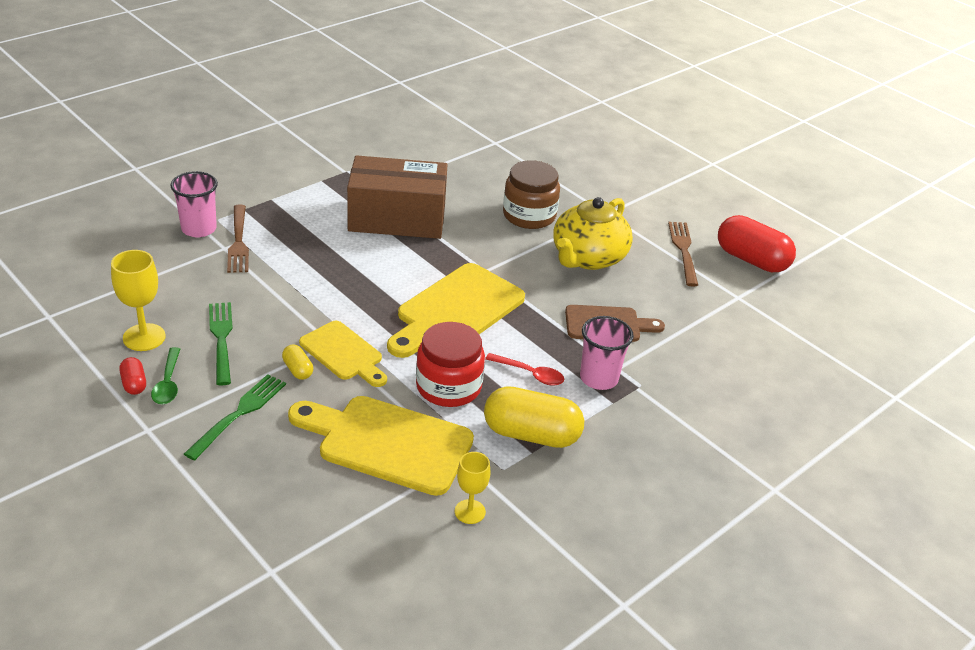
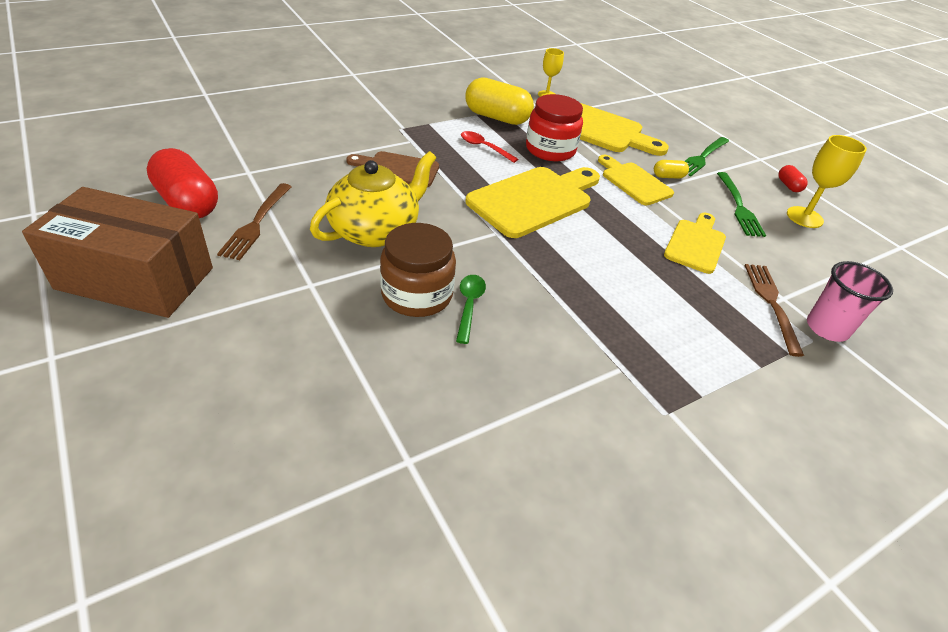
camera: 170 degrees left, 5 degrees up
(168, 383) = (763, 182): green spoon -> green spoon (469, 305)
(290, 286) = (696, 244): none -> yellow cutting board
(298, 370) = (668, 176): yellow capsule -> yellow capsule turned 75 degrees counterclockwise
(397, 218) = (590, 312): brown box -> brown box (135, 278)
(599, 378) = (430, 137): pink cup -> none

